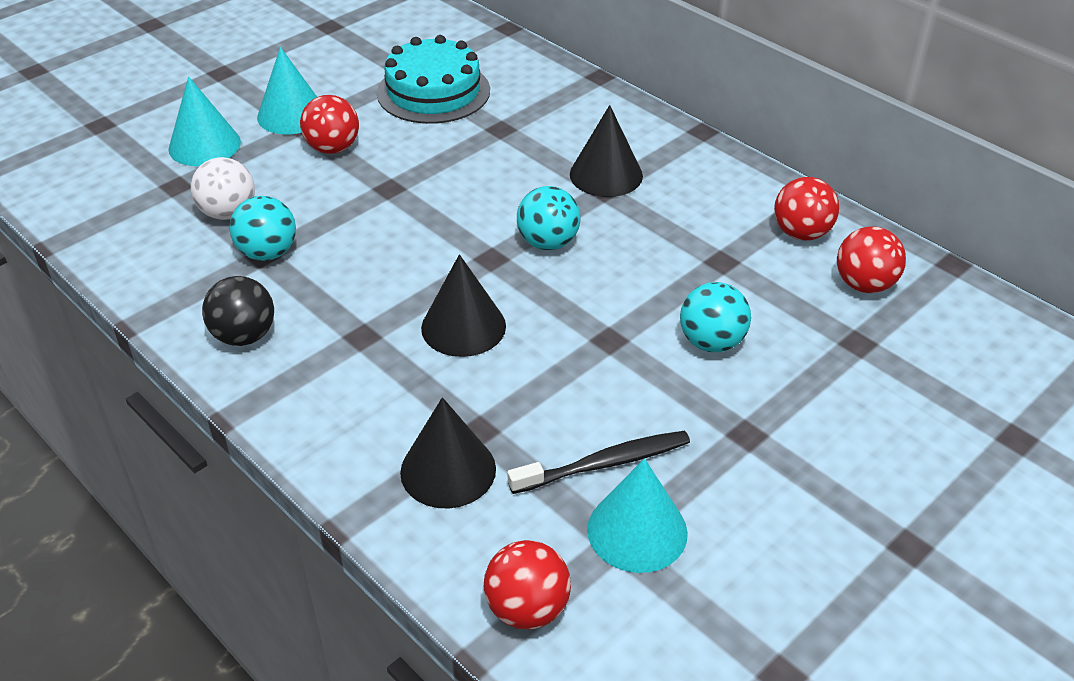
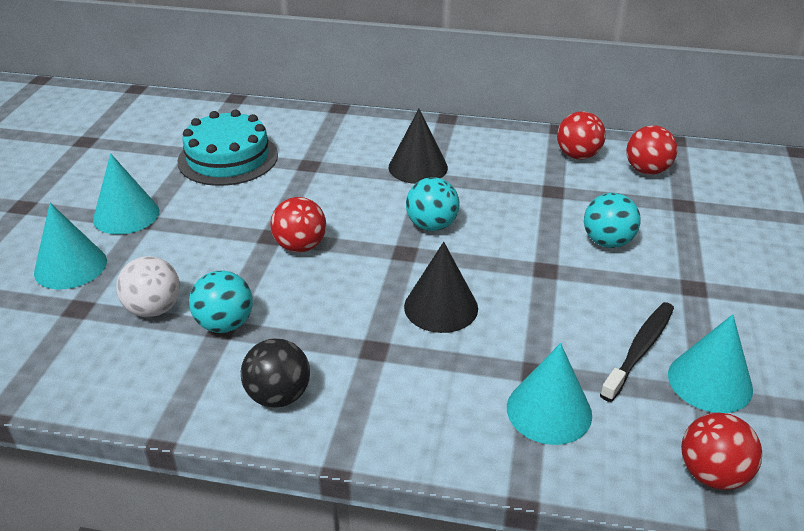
camera: 35 degrees left, 5 degrees down
(333, 148) = (191, 226): red ball -> red ball (300, 246)
(448, 470) = (549, 411): black cone -> turquoise cone

